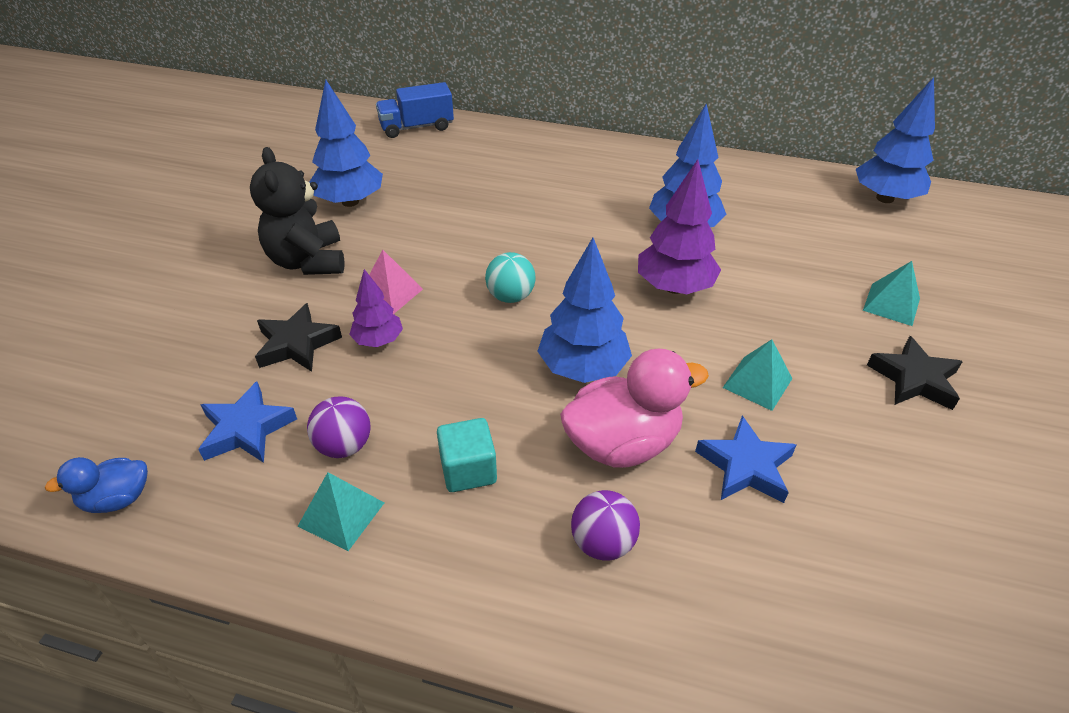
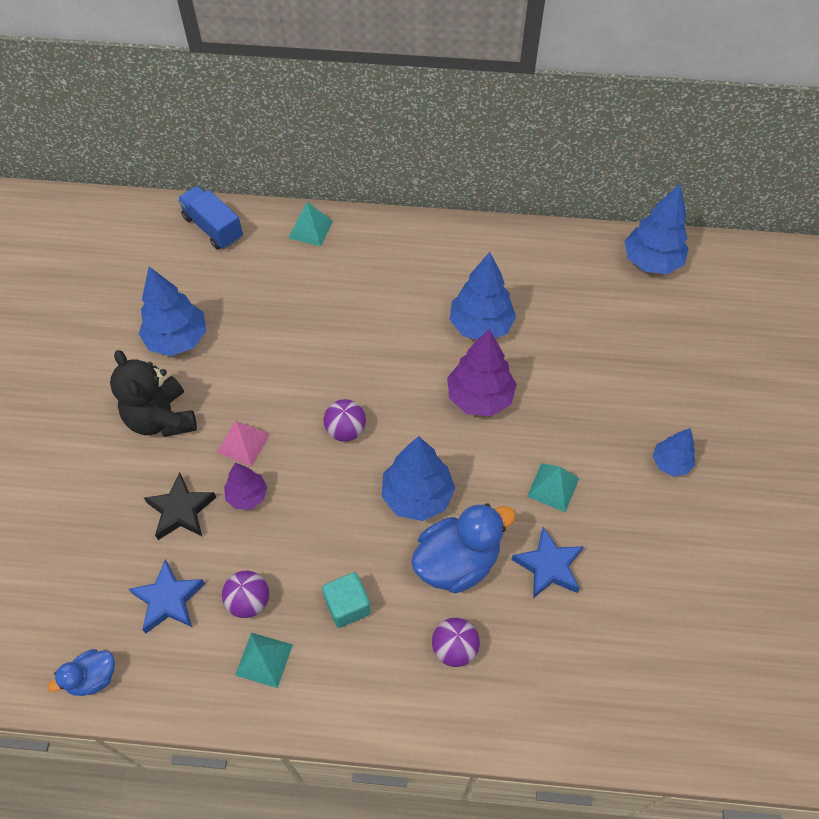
camera: 10 degrees left, 15 degrees up
(417, 127) = (213, 228): blue truck -> blue truck turned 75 degrees clockwise
(510, 296) = (346, 430): turquoise ball -> purple ball
(622, 443) = (457, 562): pink duck -> blue duck
(891, 304) = (655, 387): turquoise pyramid -> turquoise pyramid (310, 229)
(914, 379) = (670, 463): black star -> blue tree

